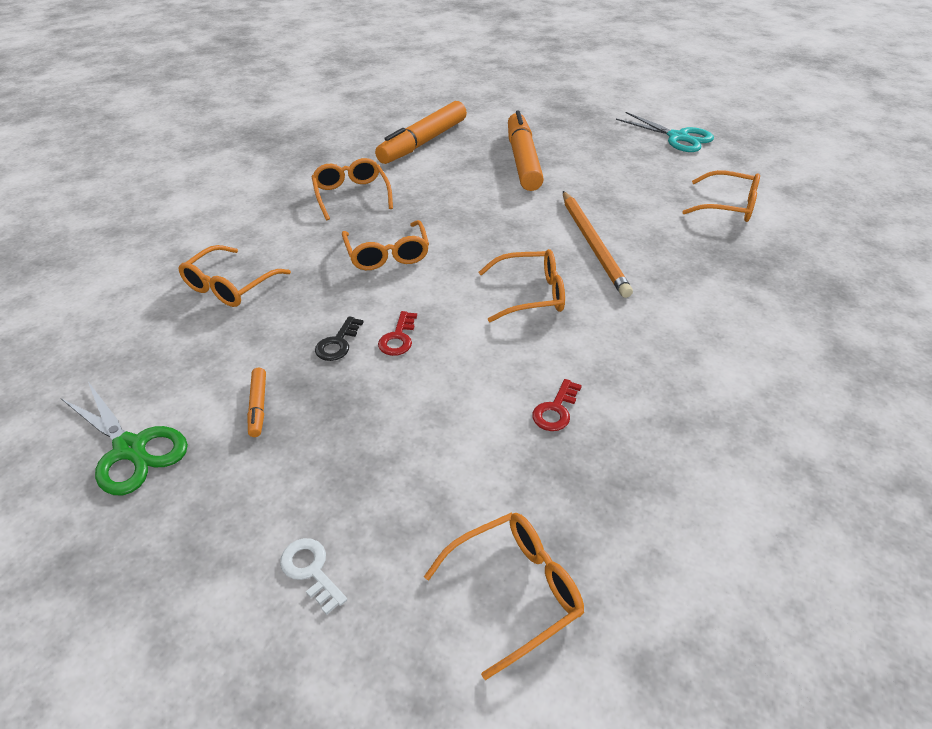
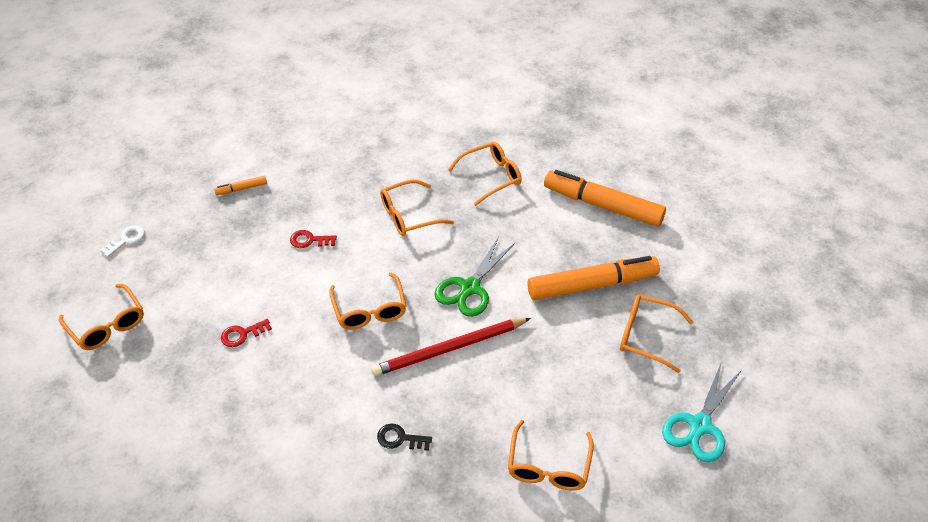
camera: 80 degrees right, 5 degrees up
(130, 448) = (208, 148): green scissors -> green scissors (470, 288)
(230, 286) = (356, 143): orange glasses -> orange glasses (646, 336)
(338, 343) = (301, 211): black key -> black key (400, 438)
(555, 410) = (242, 334): red key -> red key turned 45 degrees counterclockwise
(593, 245) = (449, 349): orange pencil -> red pencil

